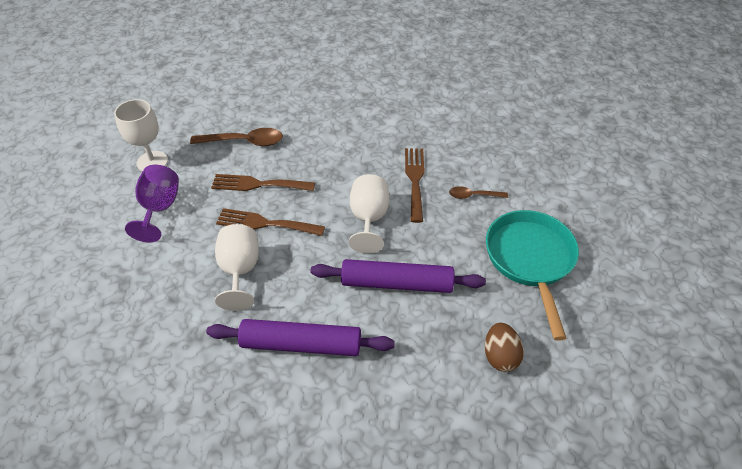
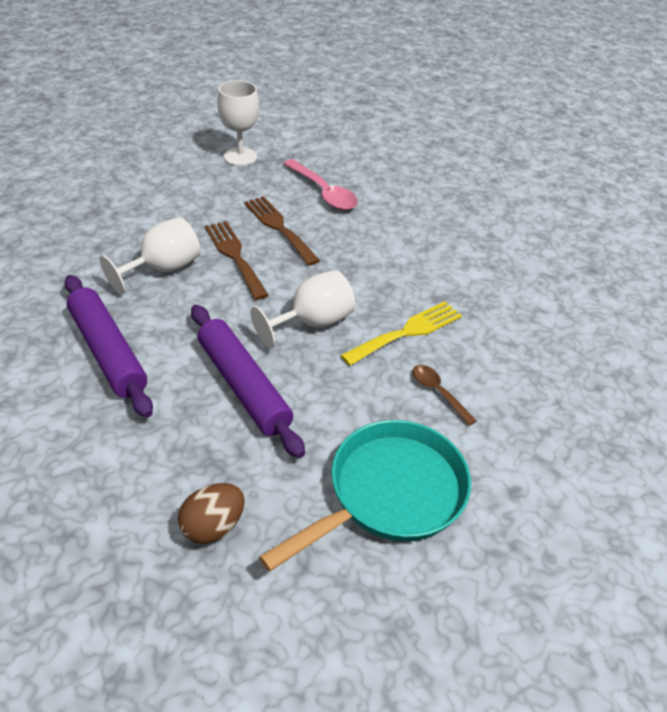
camera: 50 degrees right, 5 degrees down
(159, 209) = (191, 188): purple goblet -> none
(244, 142) = (323, 192): brown spoon -> pink spoon
(415, 180) = (407, 332): brown fork -> yellow fork

